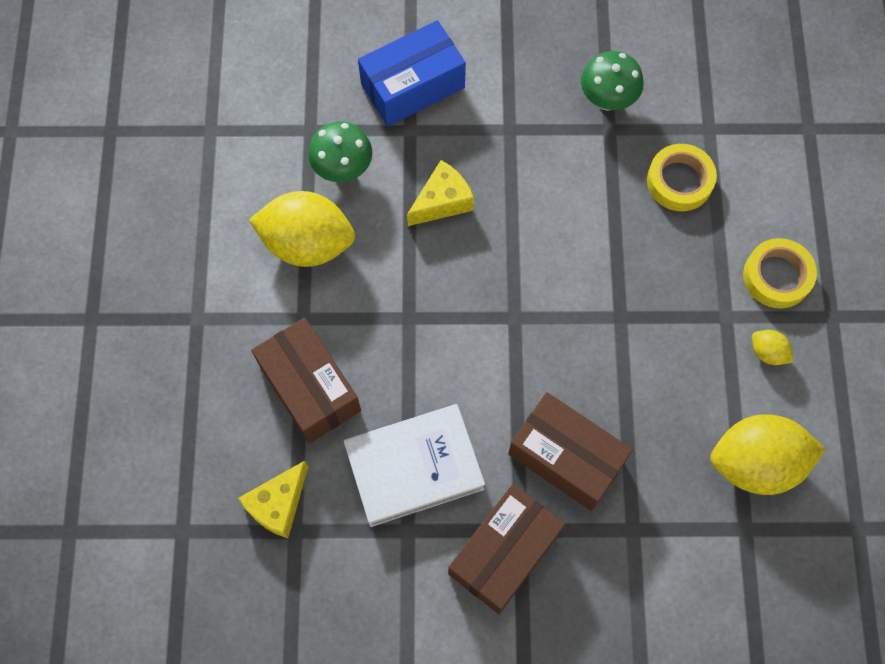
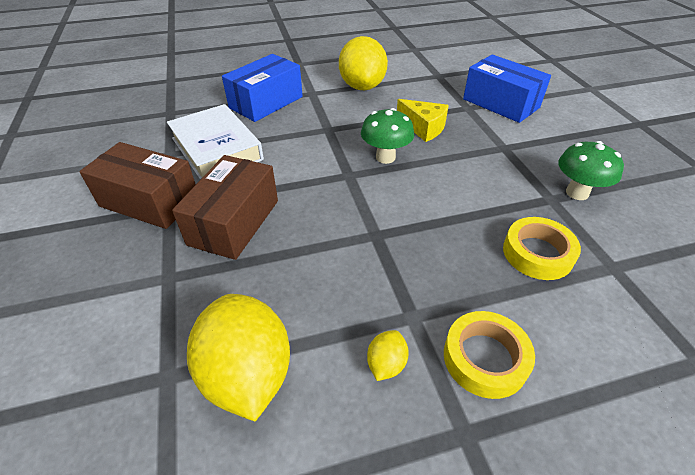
camera: 75 degrees right, 25 degrees down
(278, 504) = (187, 104): yellow cheese -> none
(310, 388) = (266, 102): brown box -> blue box
(343, 169) = (420, 89): green mushroom -> green mushroom (385, 157)

